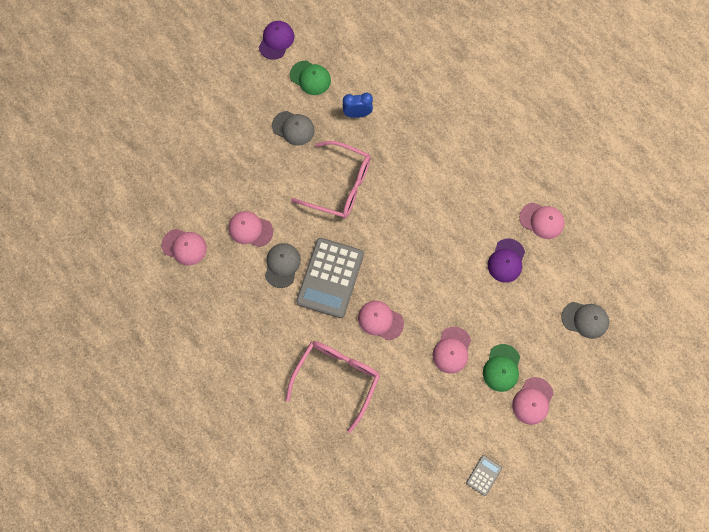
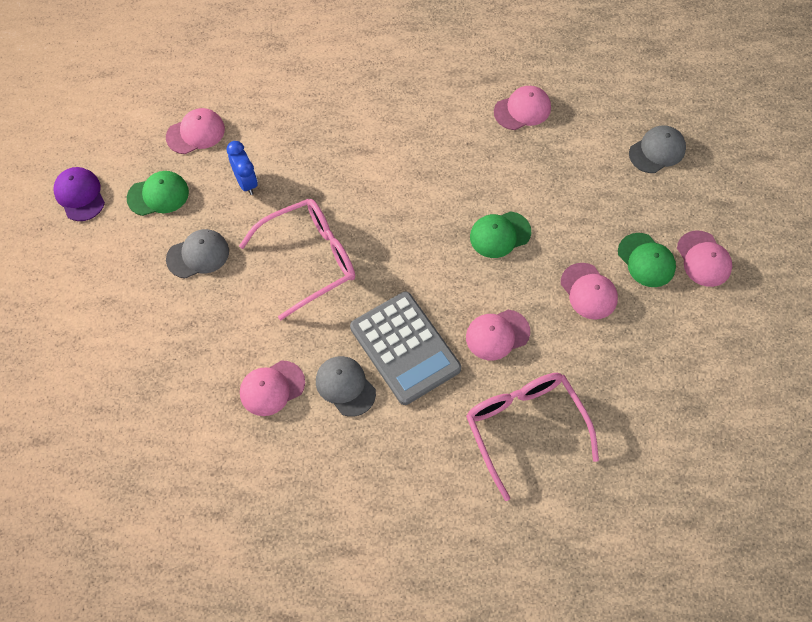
camera: 50 degrees left, 10 degrees down
(184, 247) = (224, 476): pink cap -> pink cap (196, 133)
(357, 114) = (246, 182): blue clock -> blue clock turned 120 degrees clockwise
(445, 273) = (500, 234): none -> green cap
(483, 475) = (747, 363): grey calculator -> none
(506, 260) = (536, 171): purple cap -> none

